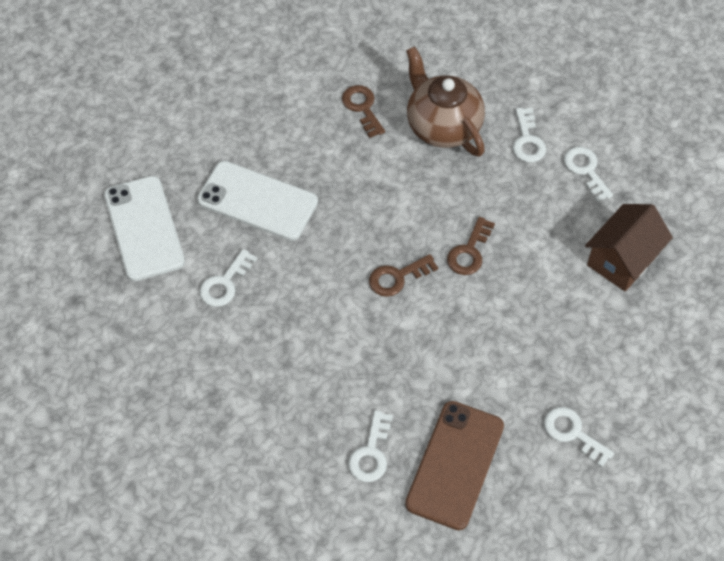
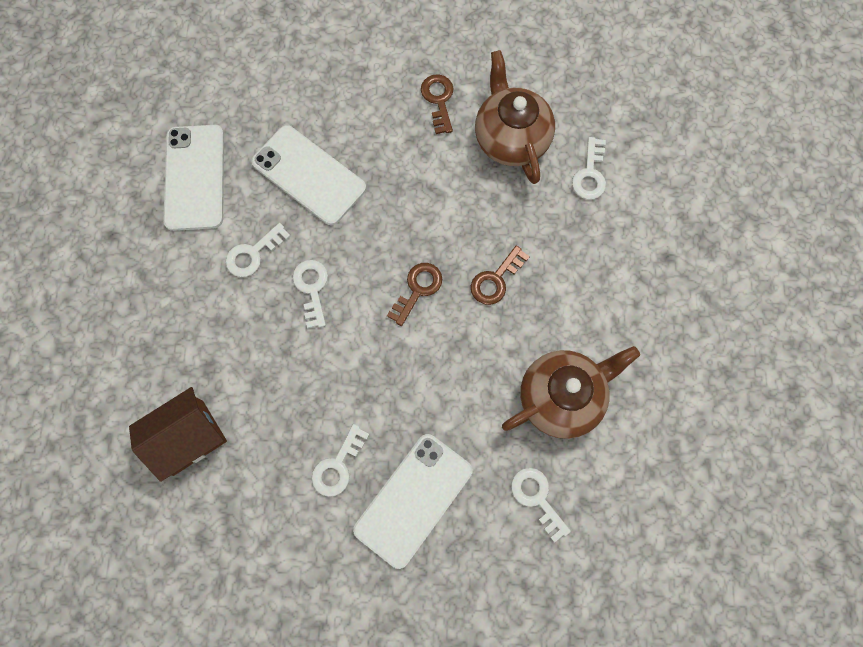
camera: 15 degrees right, 15 degrees up
(397, 277) = (418, 289): brown key -> brown key turned 135 degrees clockwise
(455, 465) = (413, 500): brown phone -> white phone
(566, 339) = (561, 397): none -> brown teapot
(585, 170) = (638, 220): white key -> white key (312, 288)
(622, 259) = (644, 326): brown house -> brown house (188, 437)

